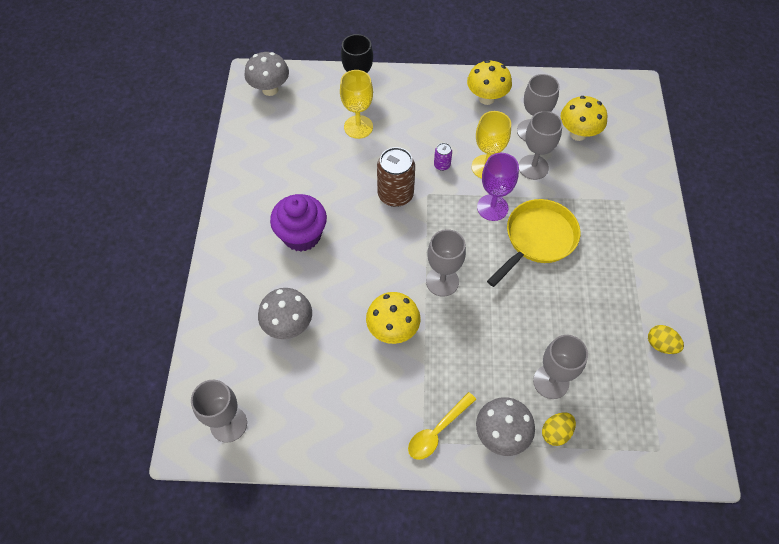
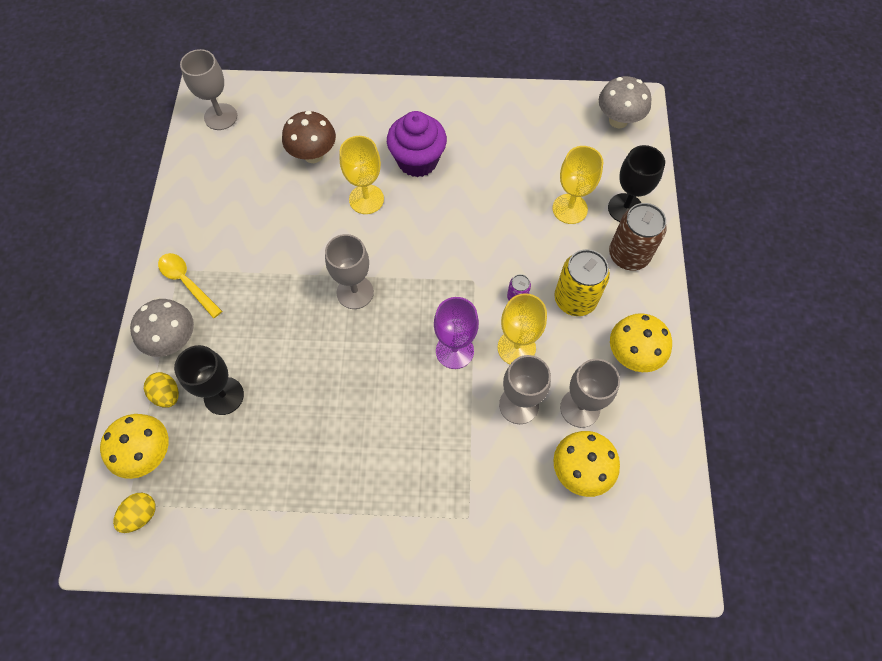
camera: 90 degrees right, 5 degrees up
(288, 325) = (313, 155): grey mushroom -> brown mushroom
(343, 276) = (366, 199): none -> yellow goblet
(393, 330) = (300, 244): yellow mushroom -> yellow mushroom (148, 454)
(395, 195) = (471, 247): brown can -> brown can (628, 255)
(442, 128) = (575, 299): none -> yellow can
(537, 239) = (408, 399): yellow pan -> none
(551, 382) = (224, 396): grey goblet -> black goblet
(660, 345) = (254, 529): yellow egg -> yellow egg (141, 515)

